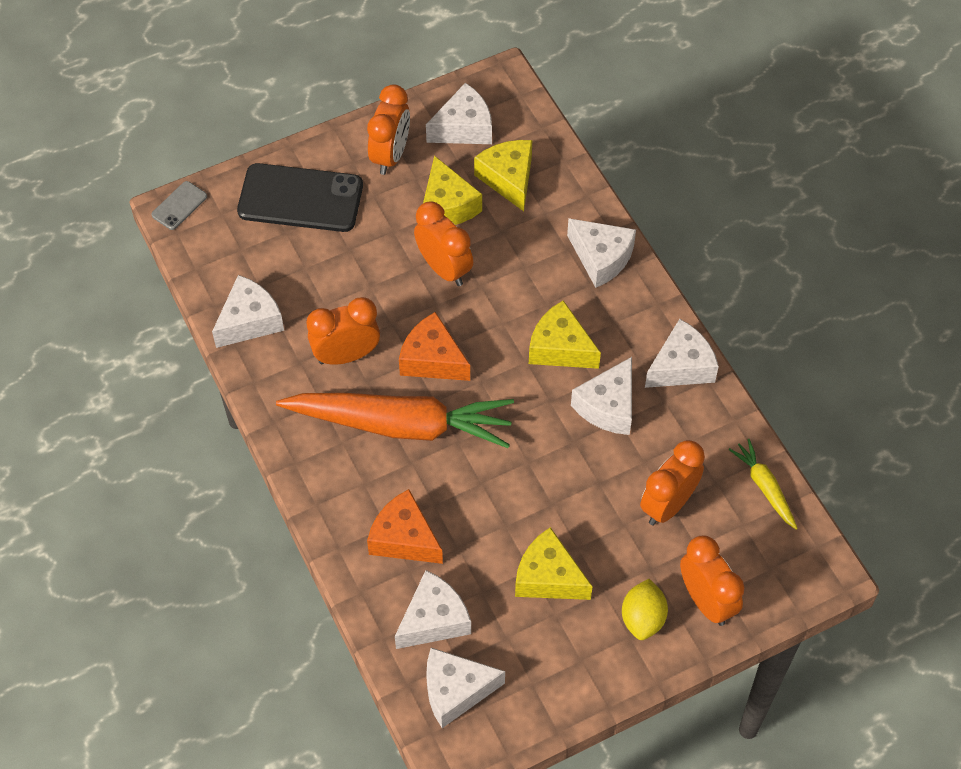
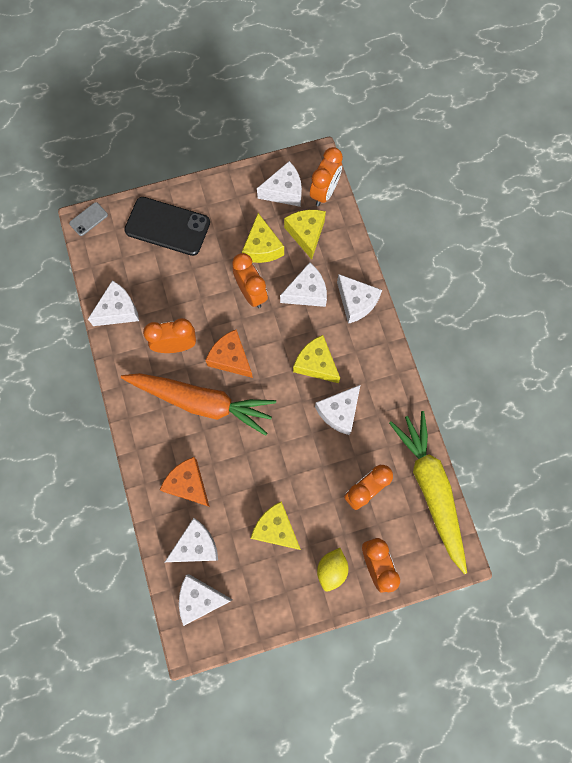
camera: 10 degrees right, 15 degrees up
(390, 155) = (232, 204): orange clock -> orange clock (324, 192)
(681, 366) = (393, 391): white cheese -> white cheese (306, 292)
(764, 487) = (431, 489): yellow carrot -> yellow carrot, size x2.24

